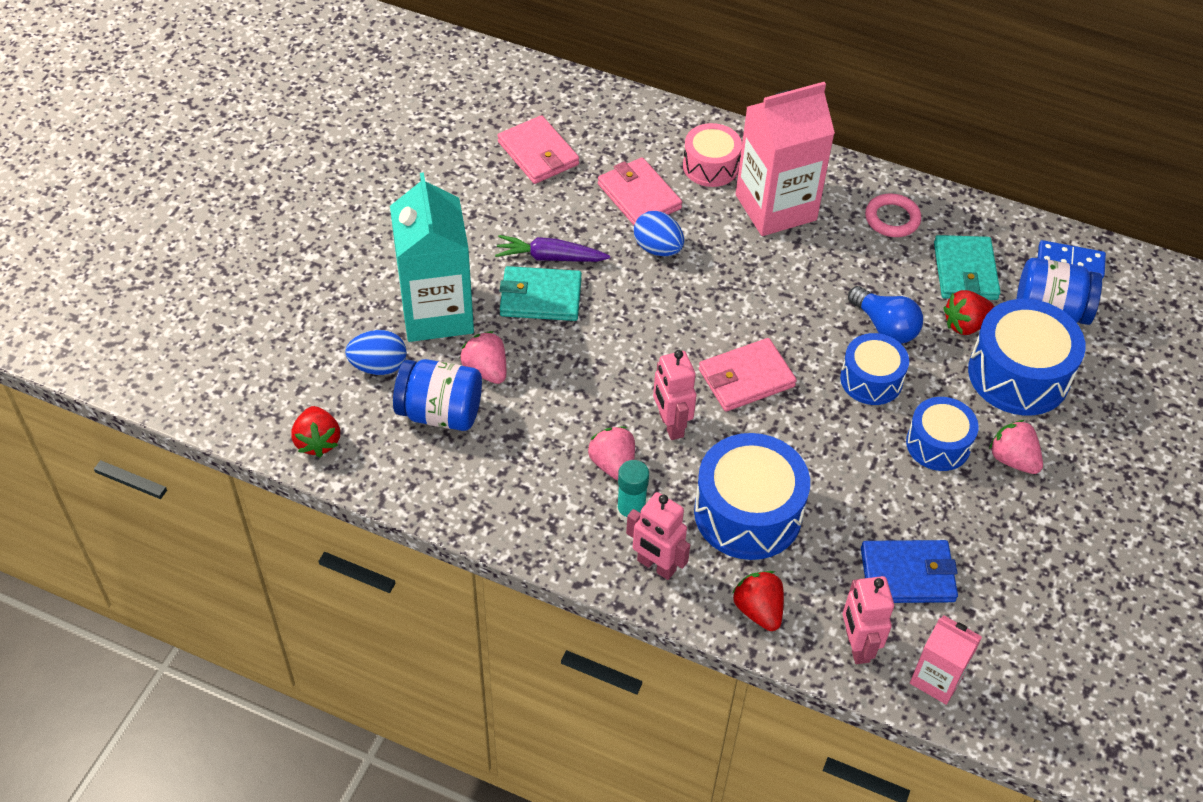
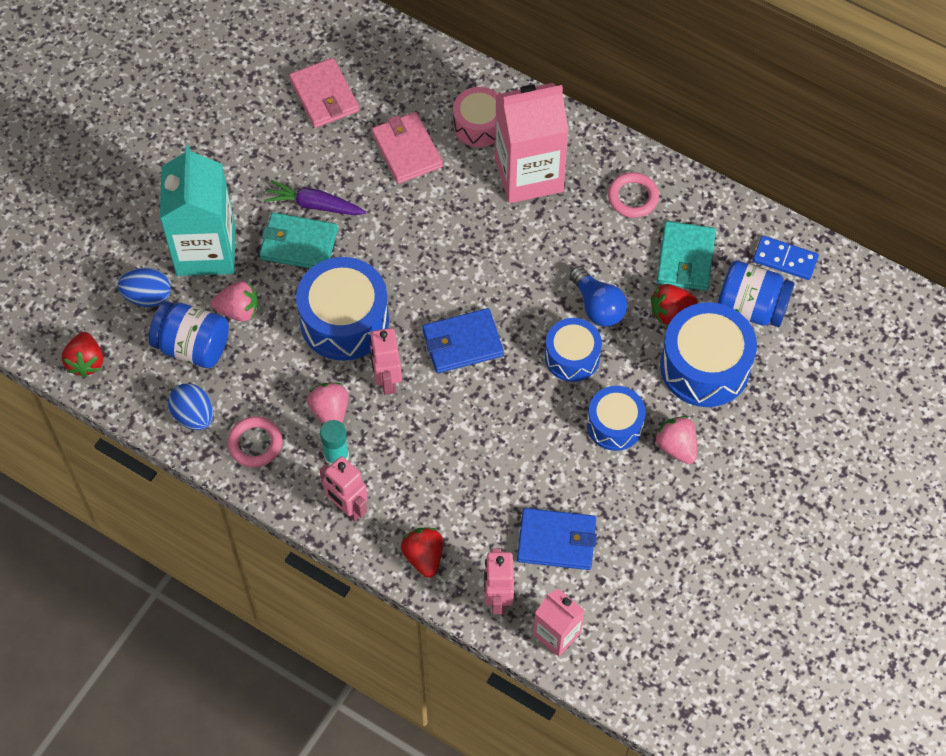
camera: 10 degrees right, 10 degrees up
(486, 370) = (238, 310): pink strawberry -> pink strawberry turned 120 degrees clockwise
(533, 508) = (255, 444): none -> pink ring
(657, 248) = (412, 206): blue egg -> blue egg (194, 416)
(746, 378) = (462, 343): pink wallet -> blue wallet
(748, 513) = (435, 469): blue drum -> blue drum (344, 321)

